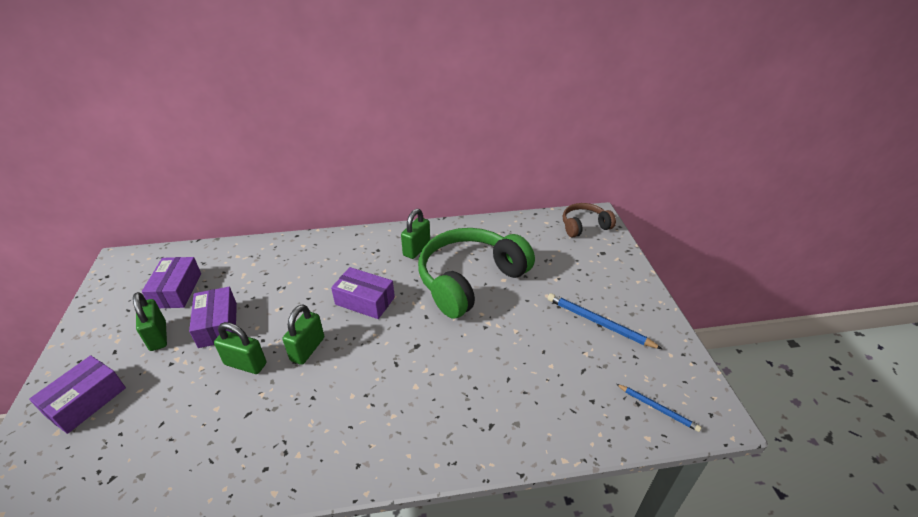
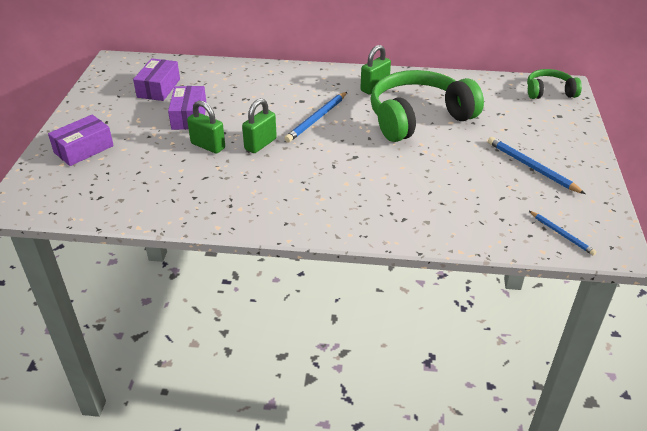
camera: 15 degrees right, 0 degrees up
(158, 336) = (141, 117): green padlock -> none
(365, 301) = (317, 119): purple box -> blue pencil
(584, 226) = (549, 92): brown headphones -> green headphones

